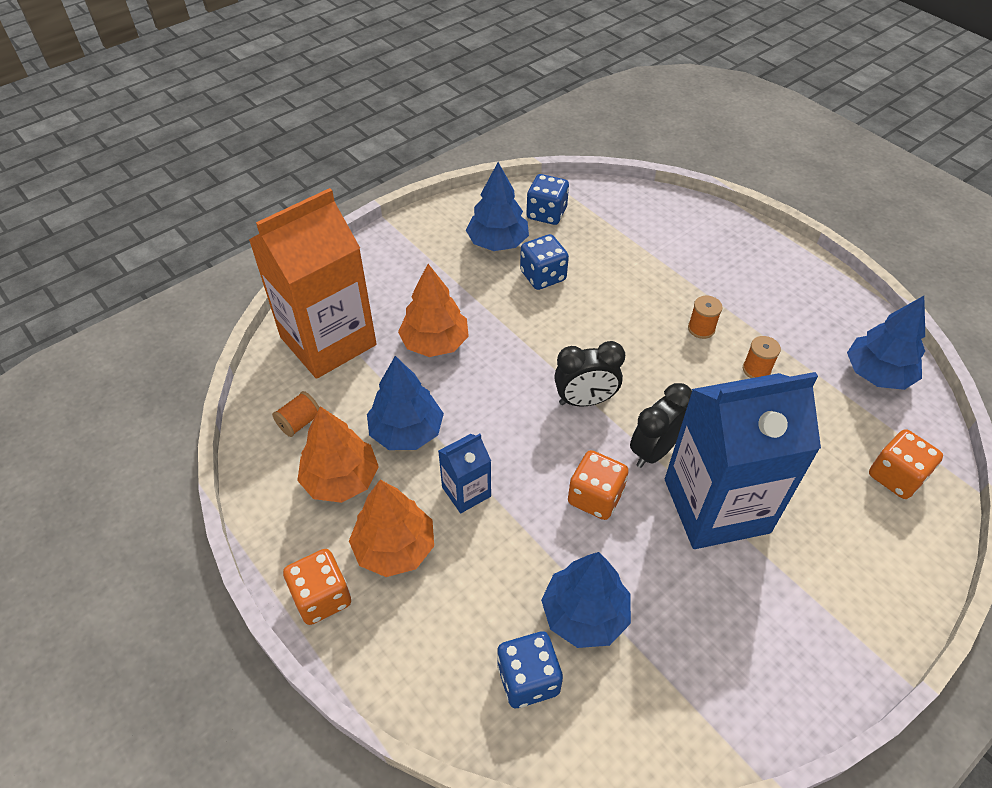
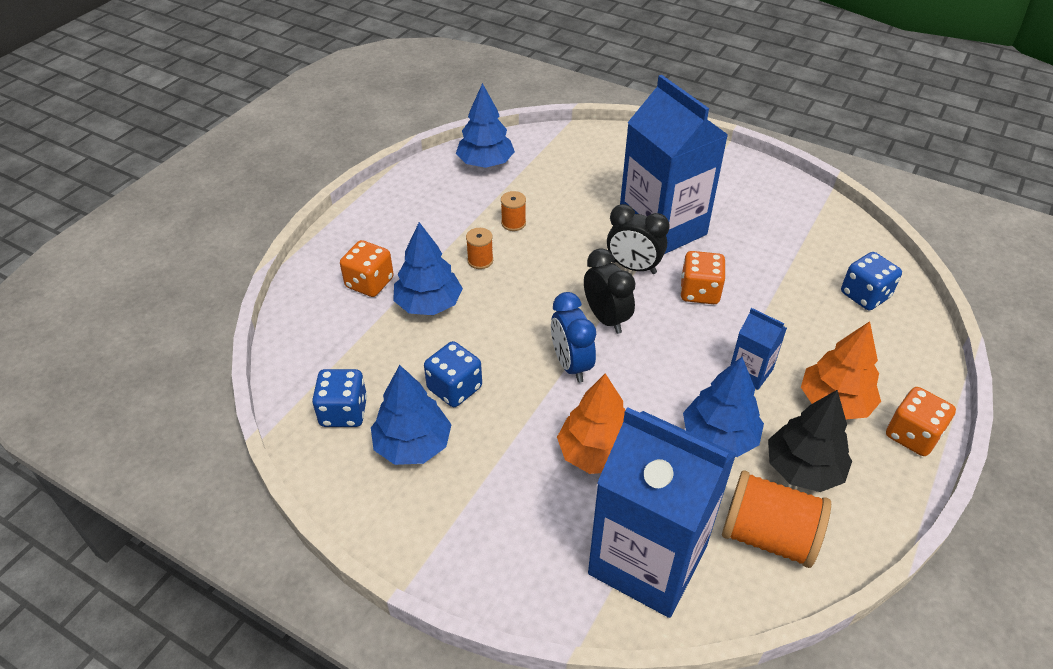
camera: 110 degrees left, 5 degrees down
(300, 422) = (768, 536): orange spool -> orange spool, size x2.01
(328, 341) = (647, 560): orange carton -> blue carton
(341, 479) = (803, 469): orange tree -> black tree
(536, 356) = (571, 365): none -> blue clock
(585, 614) = (797, 278): blue tree -> blue tree (428, 304)
(895, 476) = (581, 151): orange dice -> orange dice (369, 283)

